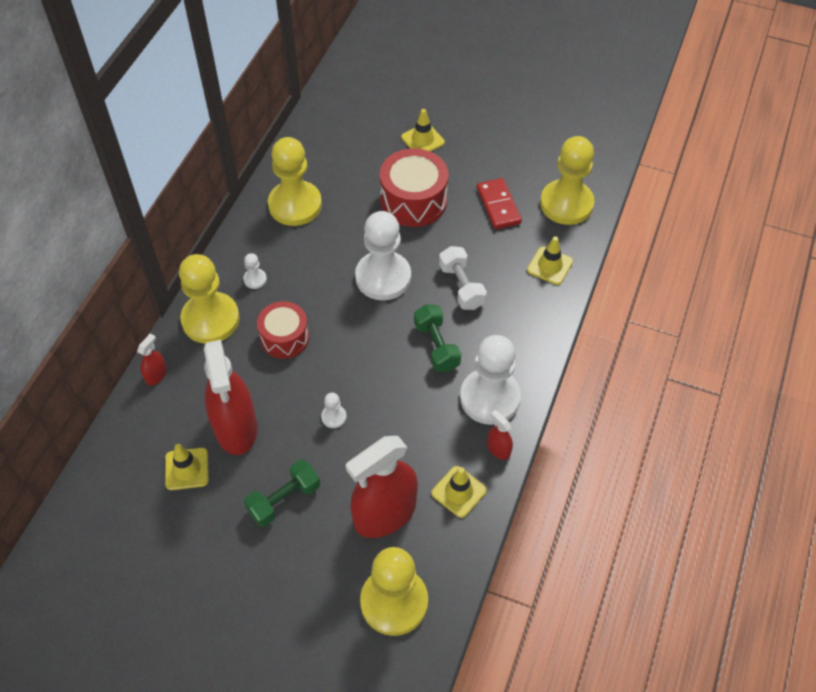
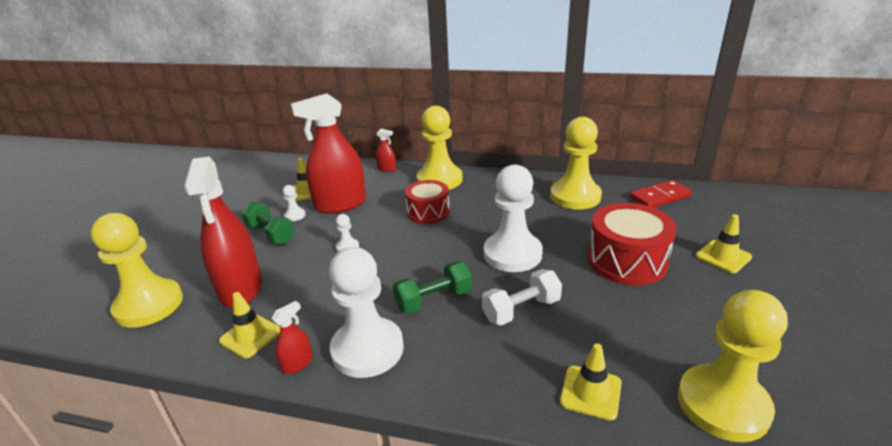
camera: 85 degrees right, 25 degrees down
(255, 279) = (484, 191): white pawn -> white pawn (295, 215)
(385, 514) = (241, 288): red spray bottle -> red spray bottle turned 150 degrees counterclockwise
(498, 205) = (666, 329): red domino -> red domino (659, 197)

